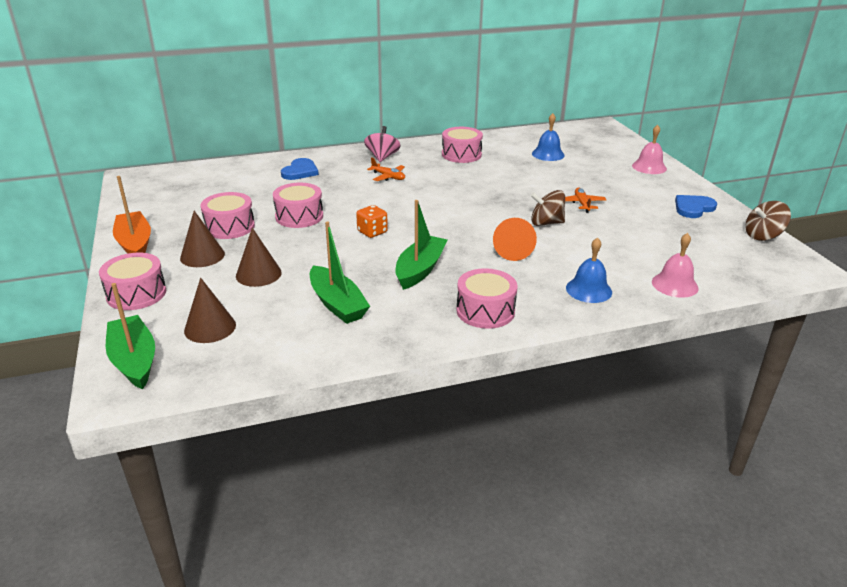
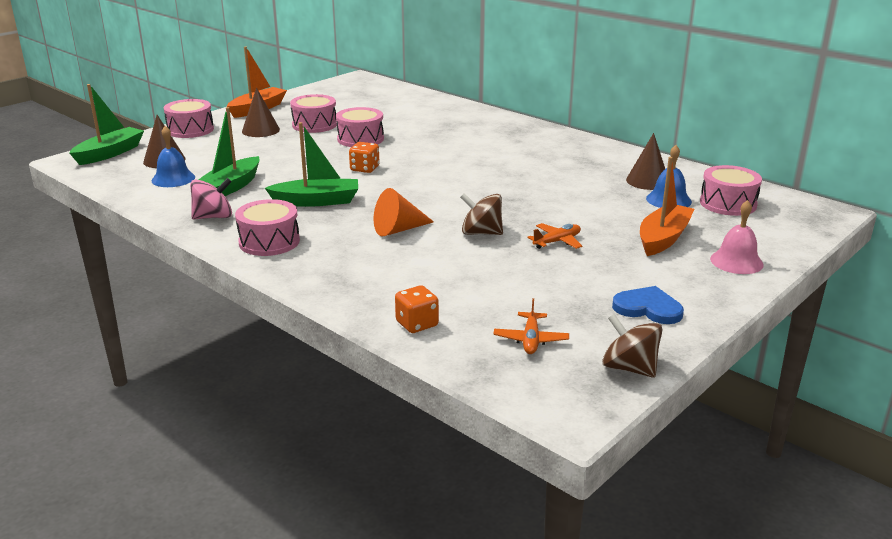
camera: 60 degrees right, 5 degrees down
(258, 274) = (251, 152): brown cone -> brown cone (647, 181)
(300, 171) = (445, 117): blue heart -> none
(382, 157) = (526, 135): pink spinning top -> pink spinning top (213, 217)
(388, 177) = (485, 148): orange plane -> orange plane (530, 340)
(461, 154) = (590, 162): pink drum -> pink drum (728, 204)
(546, 223) = (481, 233): brown spinning top -> brown spinning top turned 45 degrees counterclockwise
(589, 290) = (356, 280): blue bell -> blue bell (173, 178)
(603, 174) = (663, 238): none -> orange boat
(674, 285) = (417, 324): pink bell -> orange dice

